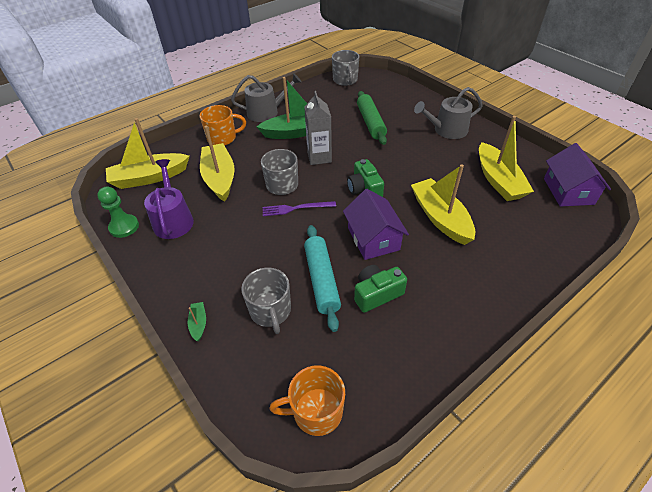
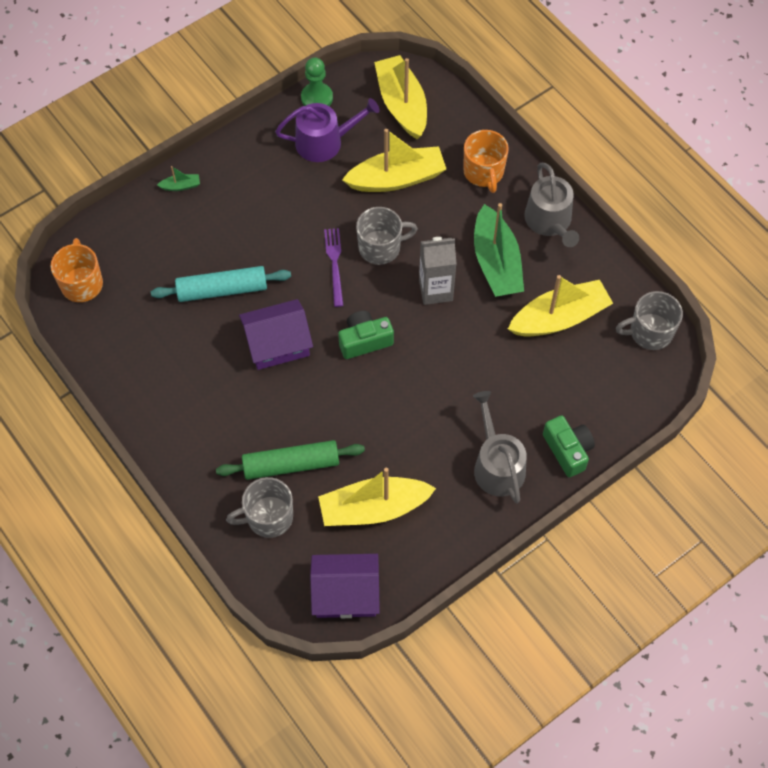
camera: 90 degrees right, 15 degrees up
(270, 311) = (188, 245): grey mug -> grey mug (268, 517)
(370, 123) = (519, 360): green rolling pin -> green rolling pin (291, 464)
(377, 294) = (198, 340): green camera -> green camera (568, 450)
(440, 218) = (306, 422): yellow boat -> yellow boat (559, 318)

